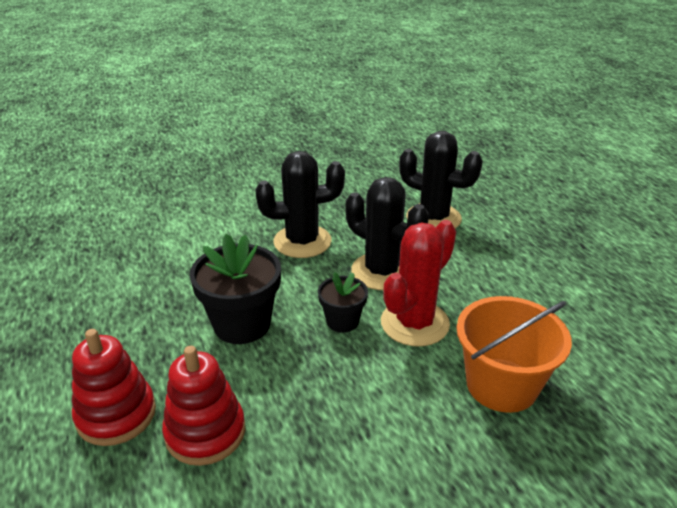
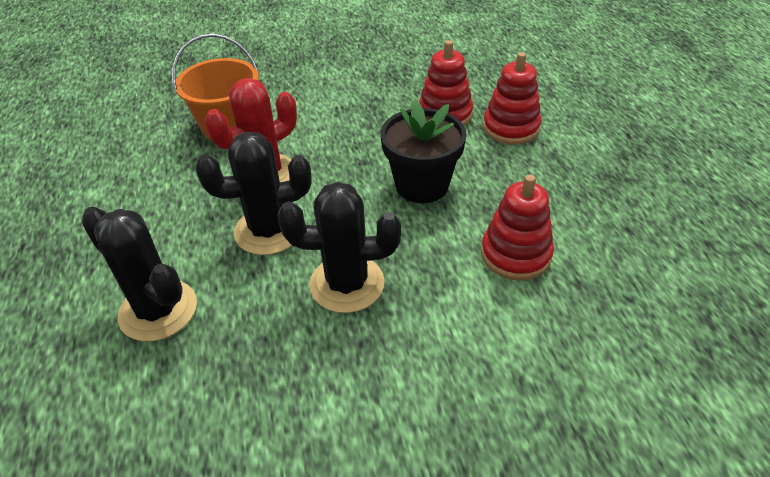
camera: 170 degrees left, 10 degrees up
(163, 270) = (515, 254): none -> red stacking toy
(342, 321) = (329, 181): black flower pot -> none
(382, 271) = (268, 230): black cactus -> black cactus turned 60 degrees counterclockwise

